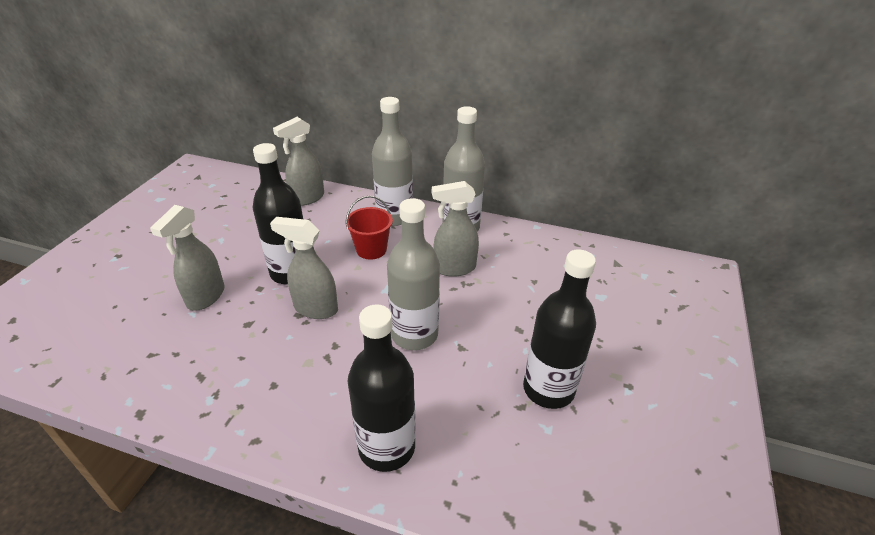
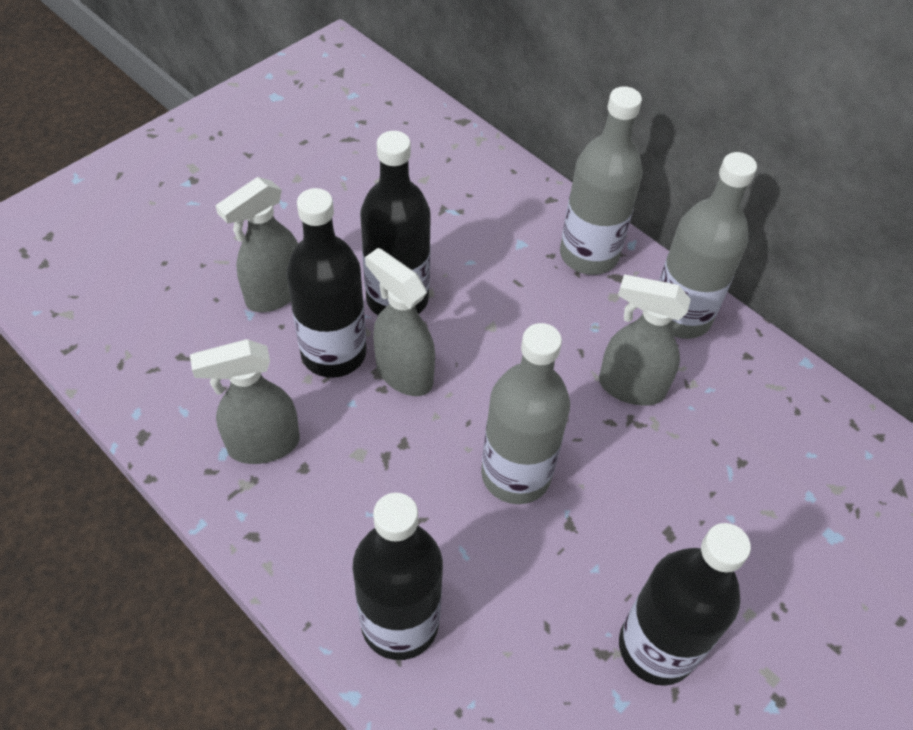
camera: 25 degrees right, 15 degrees up
(263, 314) = (333, 353): none -> black bottle
(307, 198) = (475, 170): grey spray bottle -> grey spray bottle (263, 444)
(371, 249) = (525, 303): red bucket -> none

